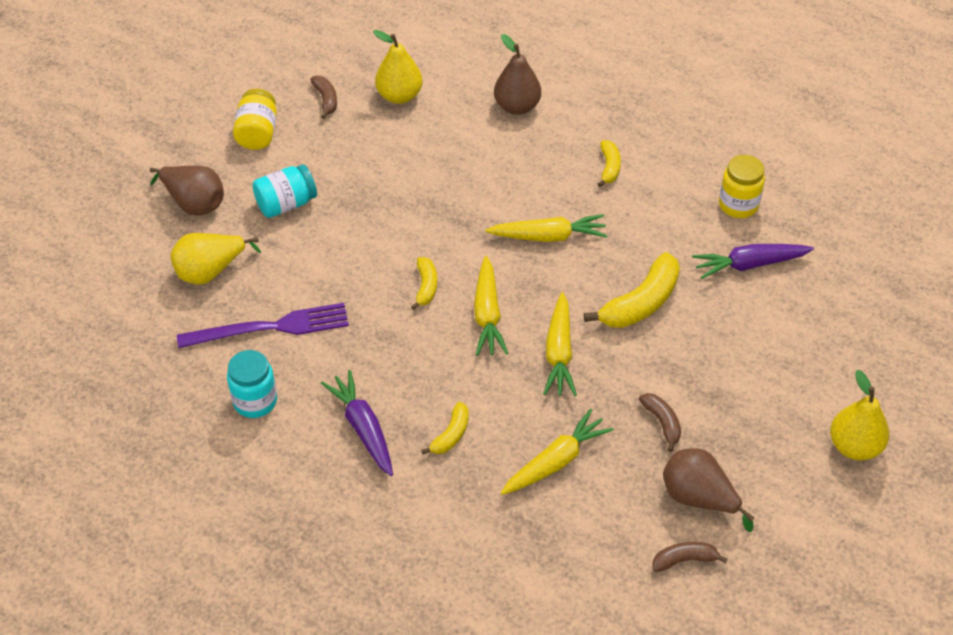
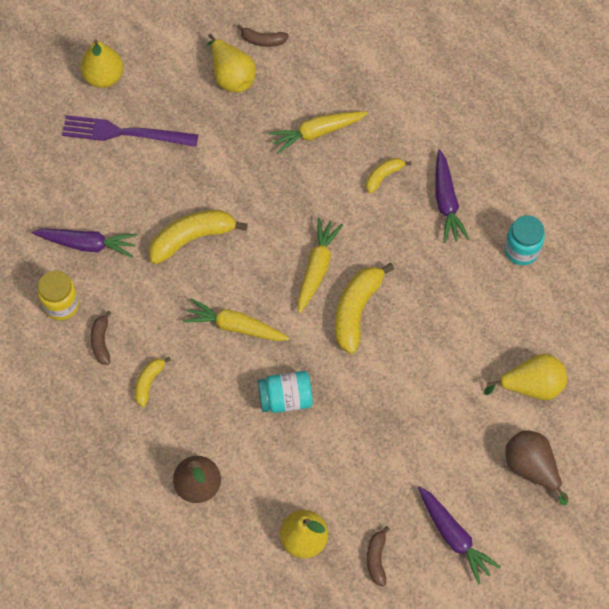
camera: 160 degrees left, 15 degrees up
(257, 133) = (454, 536): yellow jar -> purple carrot
(270, 328) = (494, 313): purple fork -> purple fork (124, 133)
(286, 204) = (448, 438): turquoise jar -> turquoise jar (285, 398)
(426, 287) = (356, 310): yellow banana -> yellow banana, size x1.84
(559, 353) = (276, 216): yellow carrot -> none
(662, 423) = (227, 136): brown banana -> brown banana (101, 341)
(698, 498) = (231, 76): brown pear -> yellow pear

